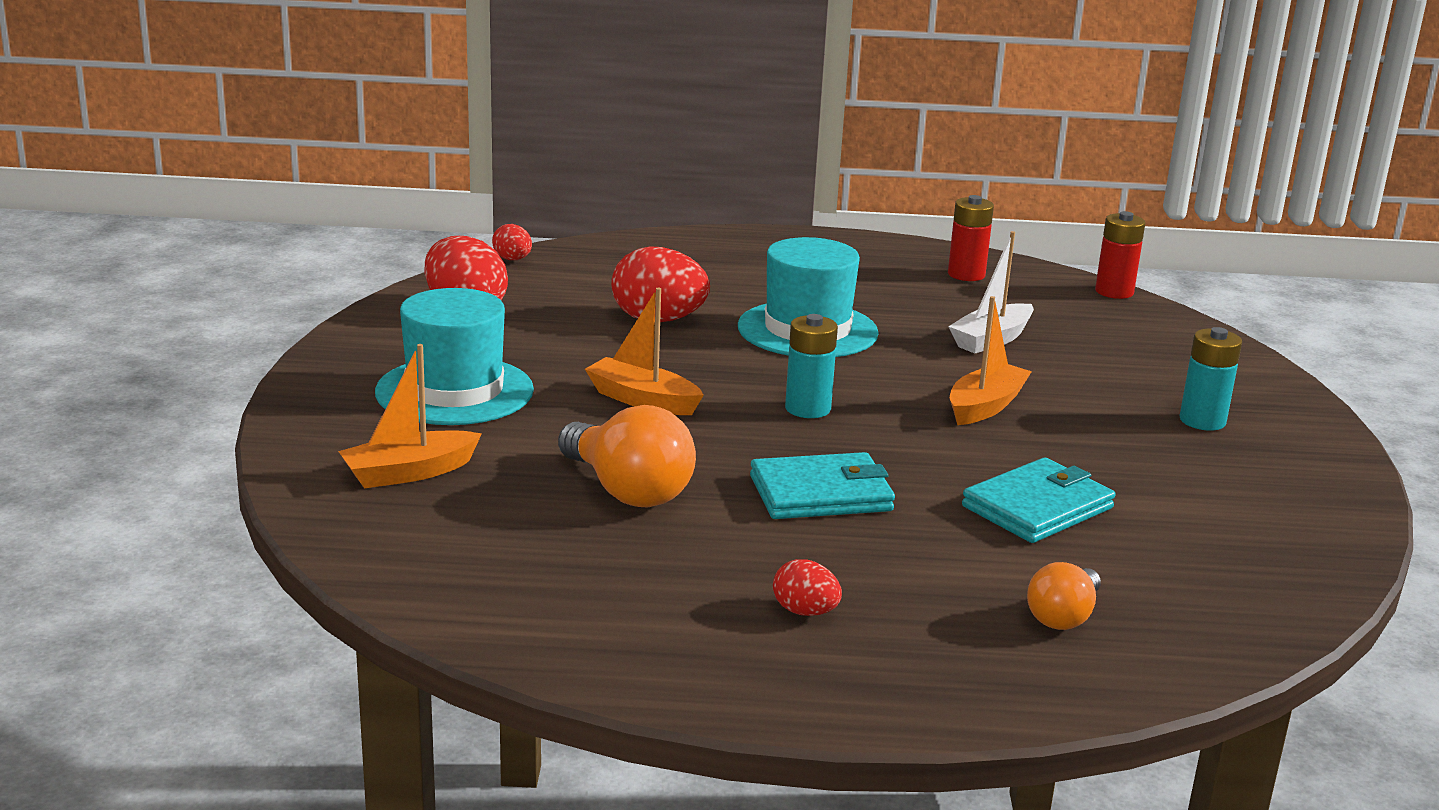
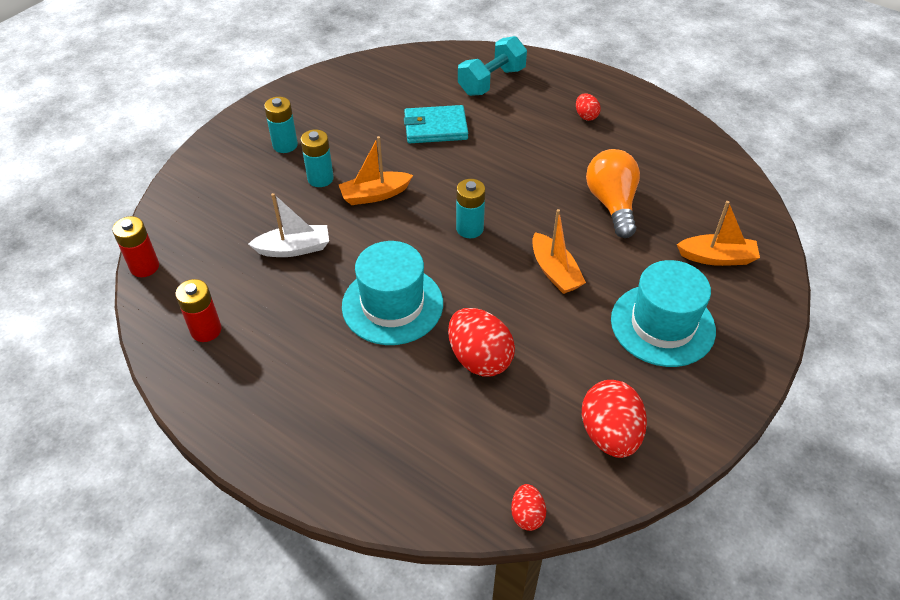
camera: 145 degrees left, 25 degrees up
(821, 493) = (522, 169): turquoise wallet -> none
(1063, 617) = (491, 81): orange light bulb -> turquoise dumbbell
(1084, 402) = (320, 179): none -> turquoise battery

